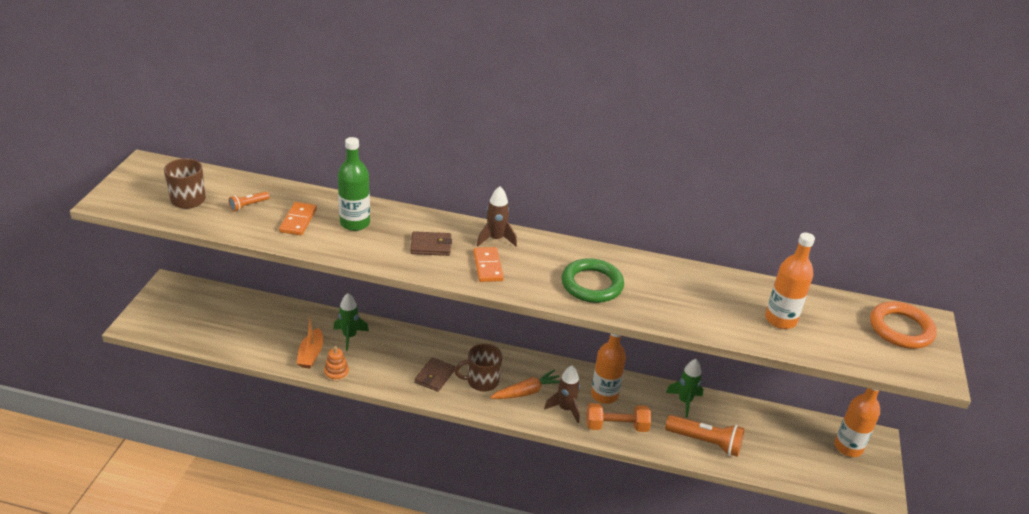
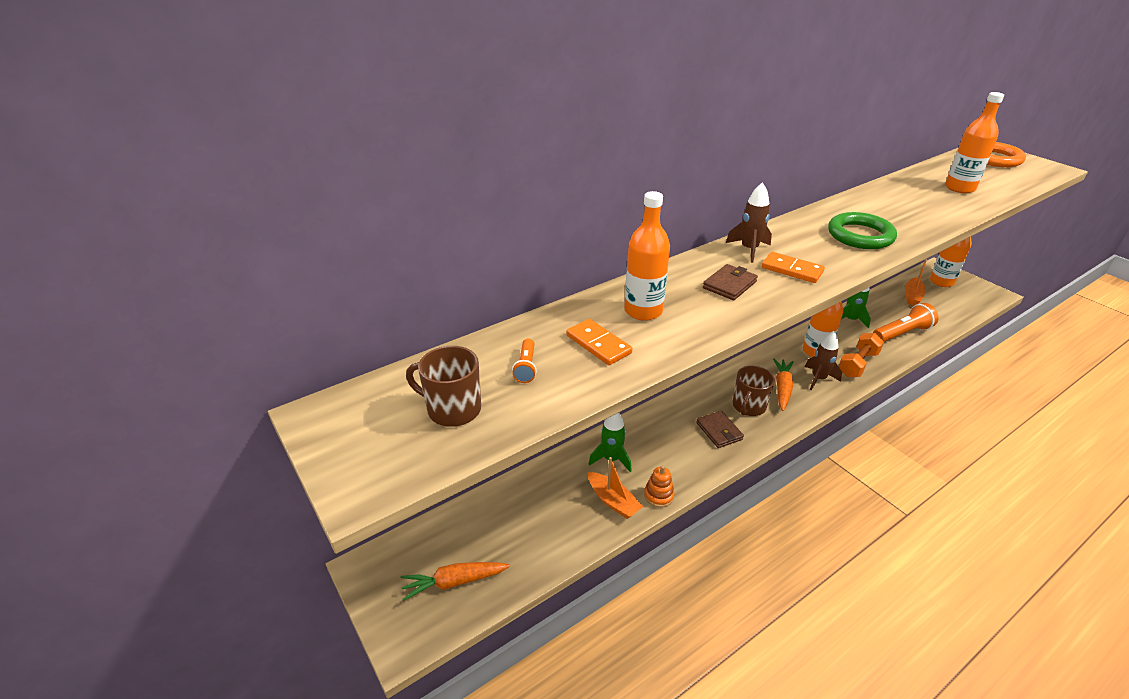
camera: 45 degrees left, 0 degrees up
(187, 321) = (454, 582): none -> orange carrot
(355, 223) = (643, 311): green bottle -> orange bottle
(786, 432) = (912, 296): none -> orange boat

